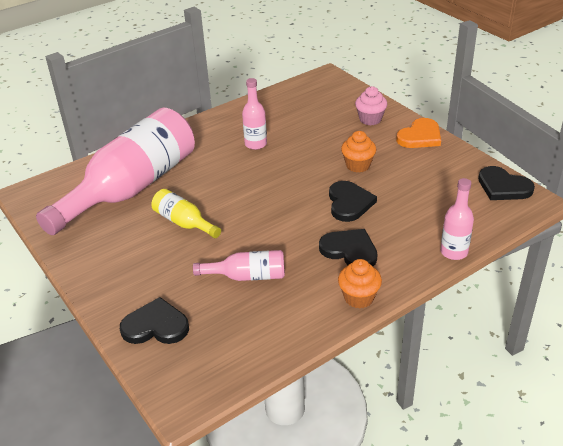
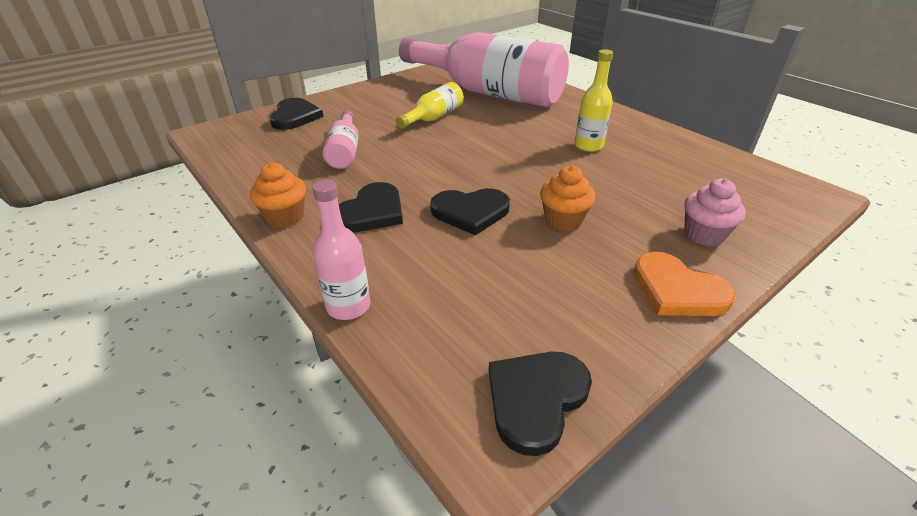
camera: 85 degrees right, 0 degrees up
(255, 144) = (588, 146): pink bottle -> yellow bottle

